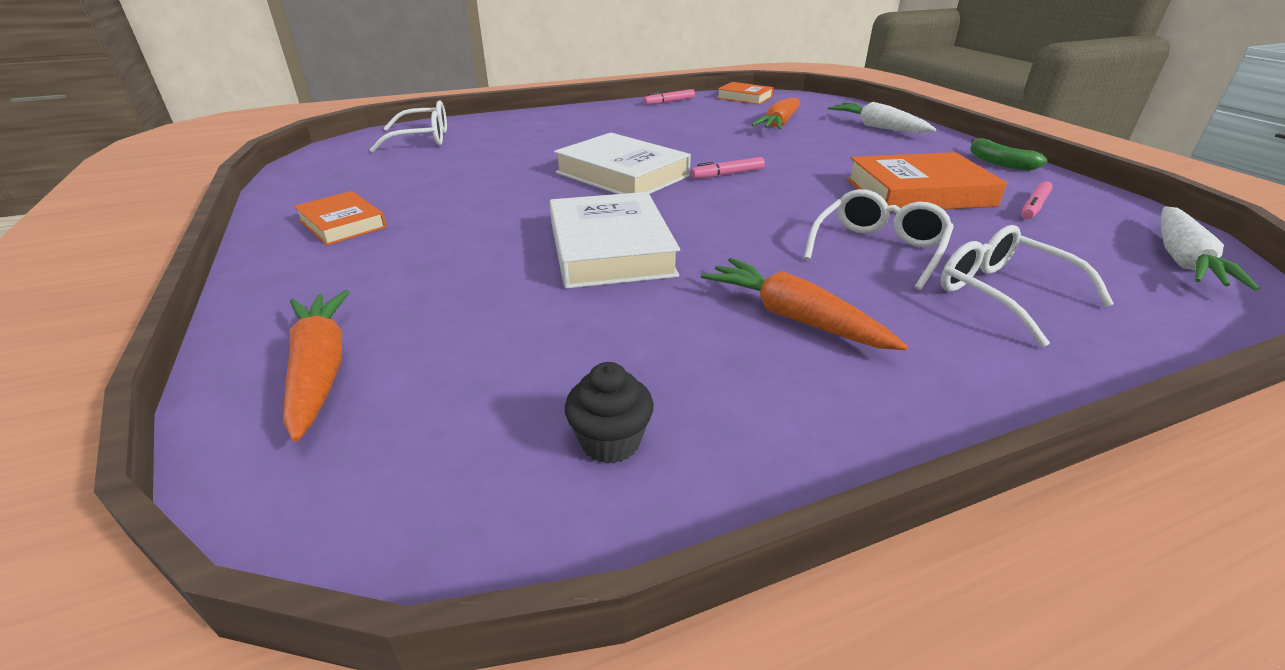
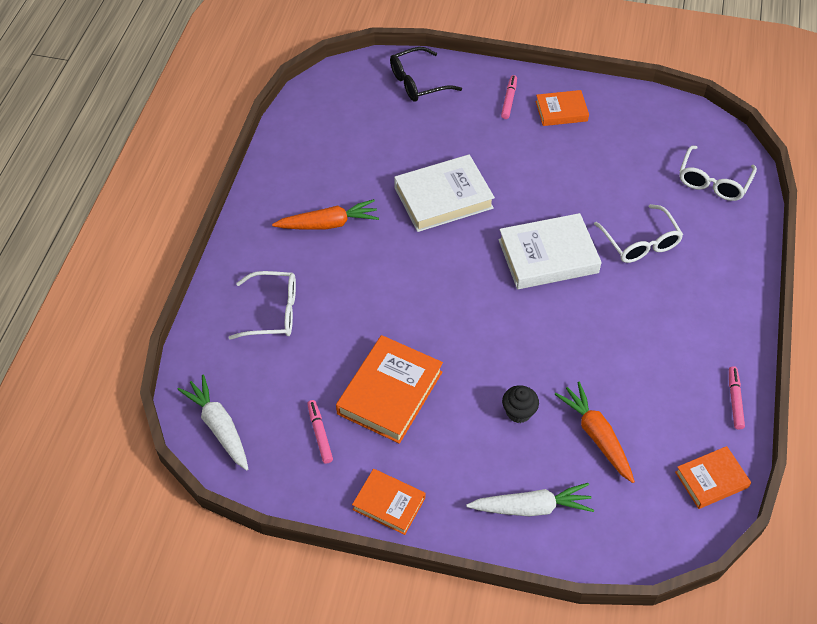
camera: 125 degrees right, 20 degrees up
(320, 370) = (417, 82): orange carrot -> black glasses
(610, 249) = (443, 198): white book -> white book turned 45 degrees counterclockwise
(610, 442) = (314, 136): black cupcake -> black cupcake (518, 412)
(727, 174) = (504, 312): pink marker -> pink marker (509, 100)
(878, 249) = (348, 303): white glasses -> white glasses (640, 243)
(999, 163) = (389, 504): green banana -> orange book

